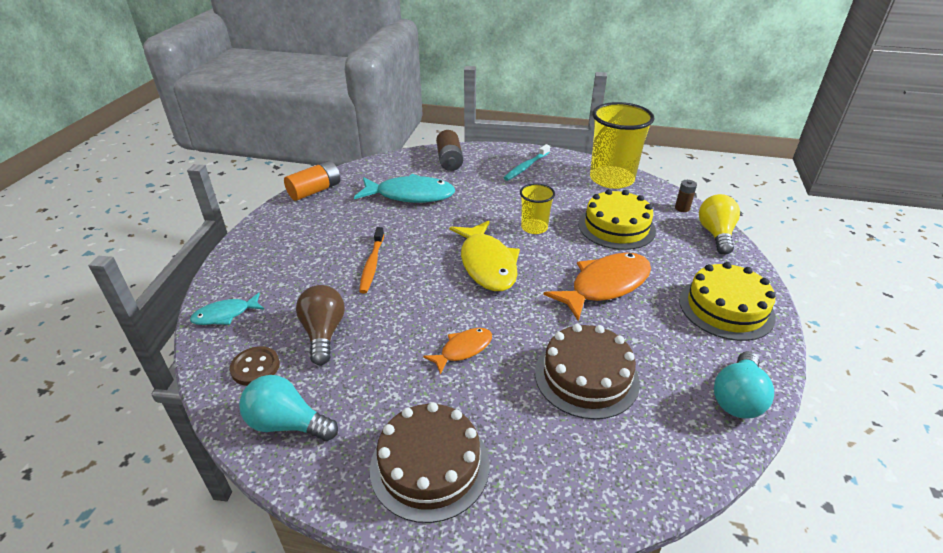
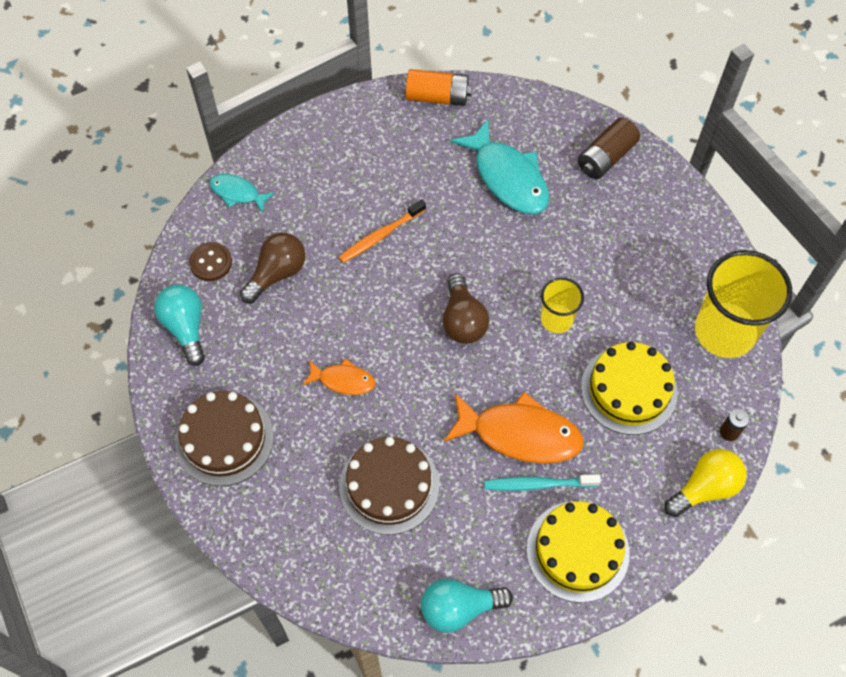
camera: 50 degrees right, 25 degrees up
(487, 264) = (463, 320): yellow fish -> brown light bulb
(526, 167) = (666, 235): turquoise toothbrush -> turquoise toothbrush (538, 484)

